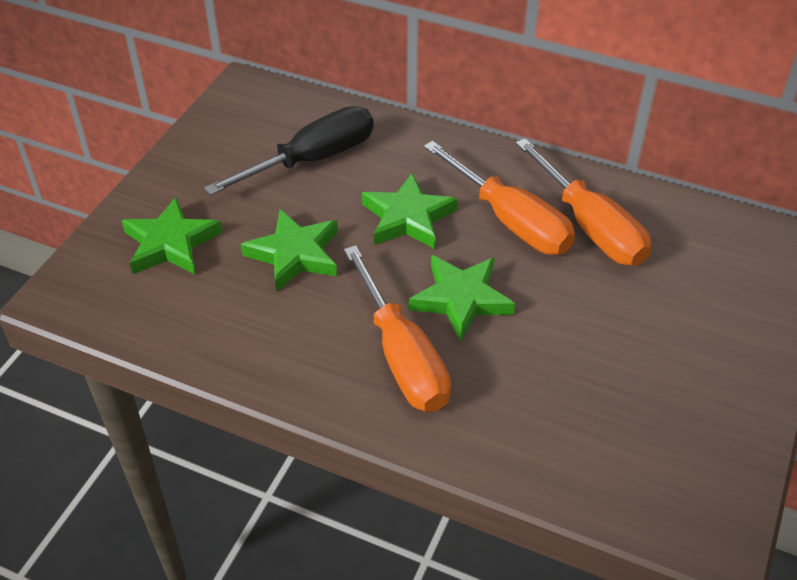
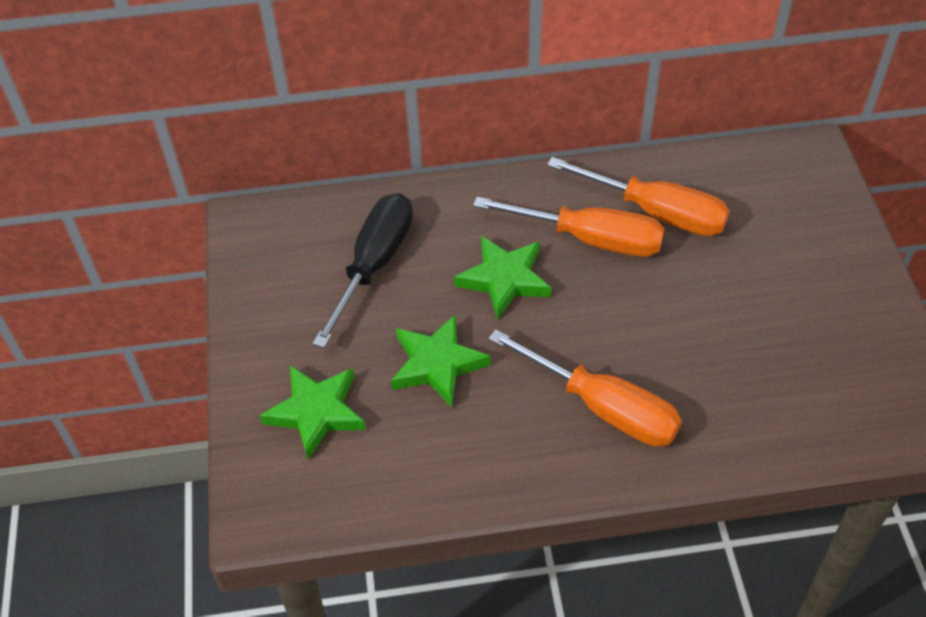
camera: 30 degrees left, 5 degrees up
(461, 299) = (608, 331): green star -> none

